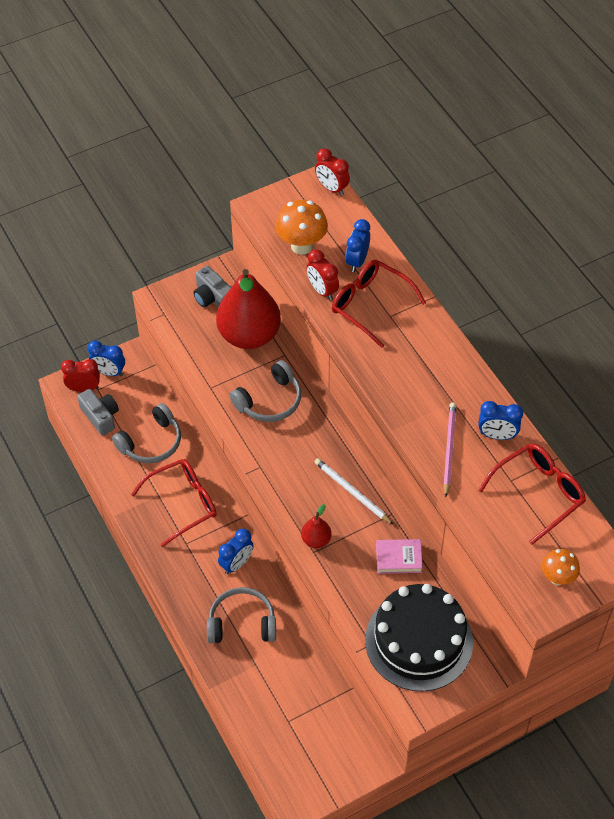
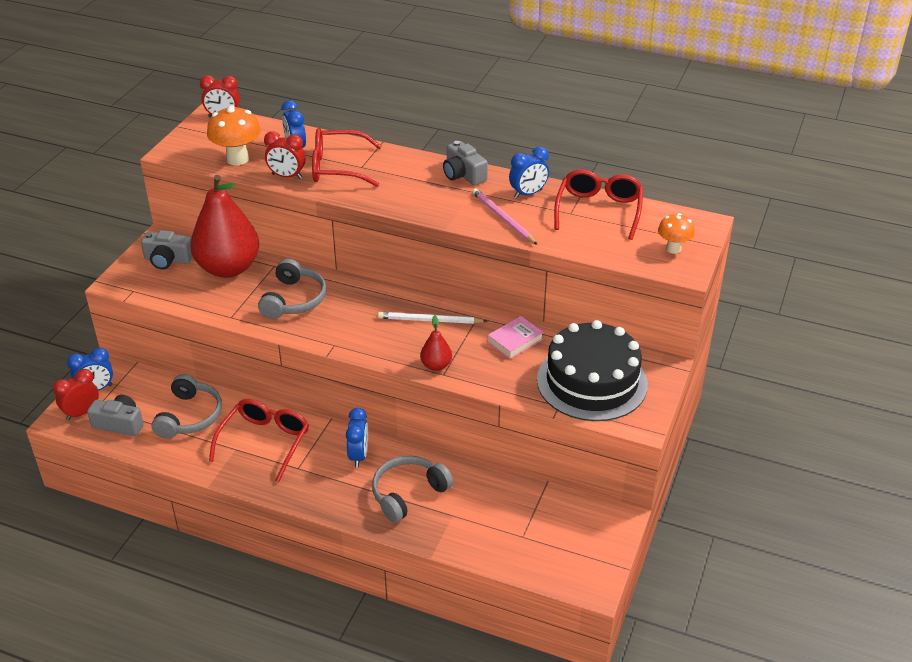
camera: 40 degrees left, 15 degrees down
(464, 378) = (463, 174): none -> grey camera

